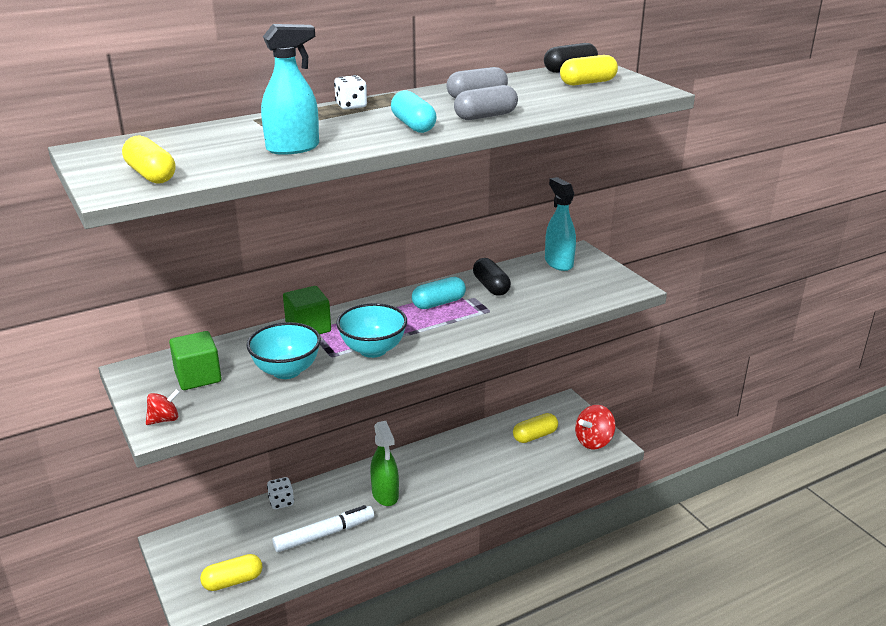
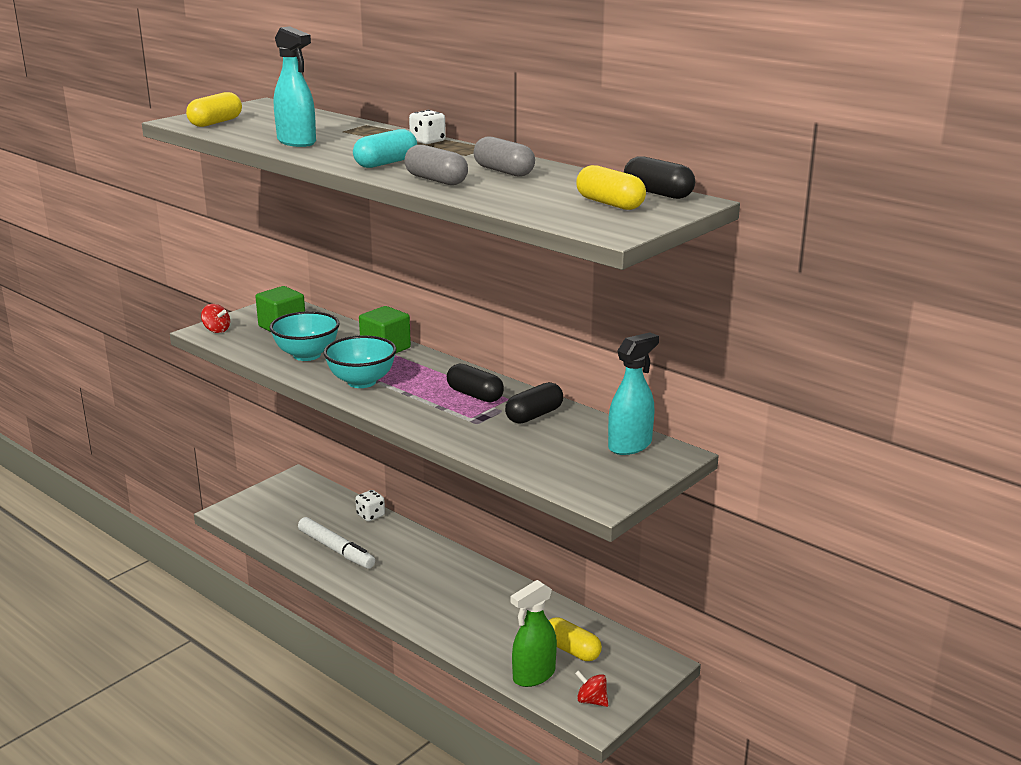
camera: 70 degrees right, 5 degrees down
(233, 581) = (260, 521): yellow capsule -> none
(385, 495) = (408, 569): green spray bottle -> green spray bottle (533, 675)
(438, 303) = (475, 395): turquoise capsule -> black capsule
(594, 441) = (591, 701): red spinning top -> red spinning top, size x0.59

